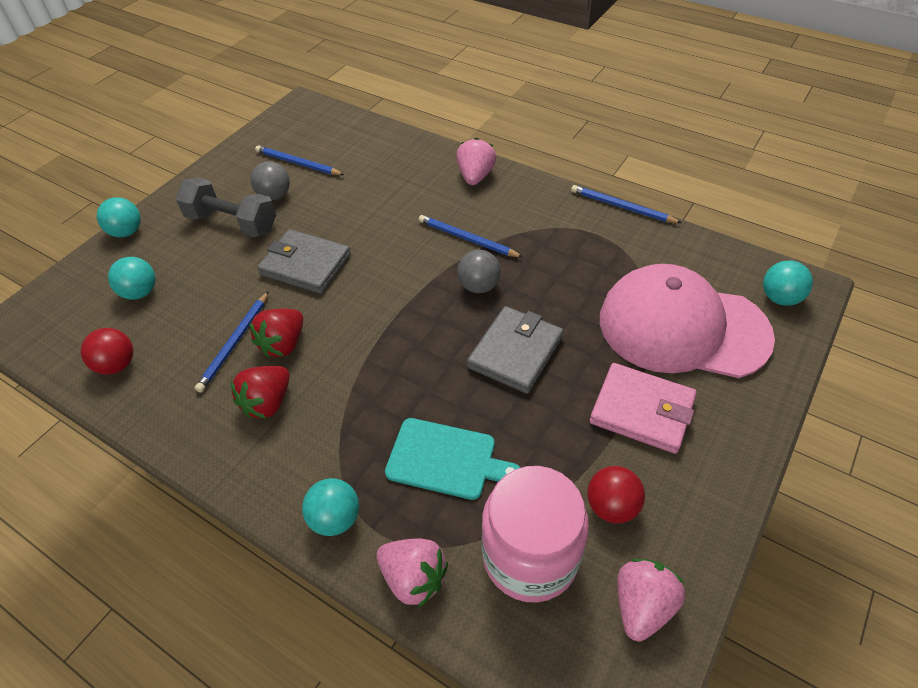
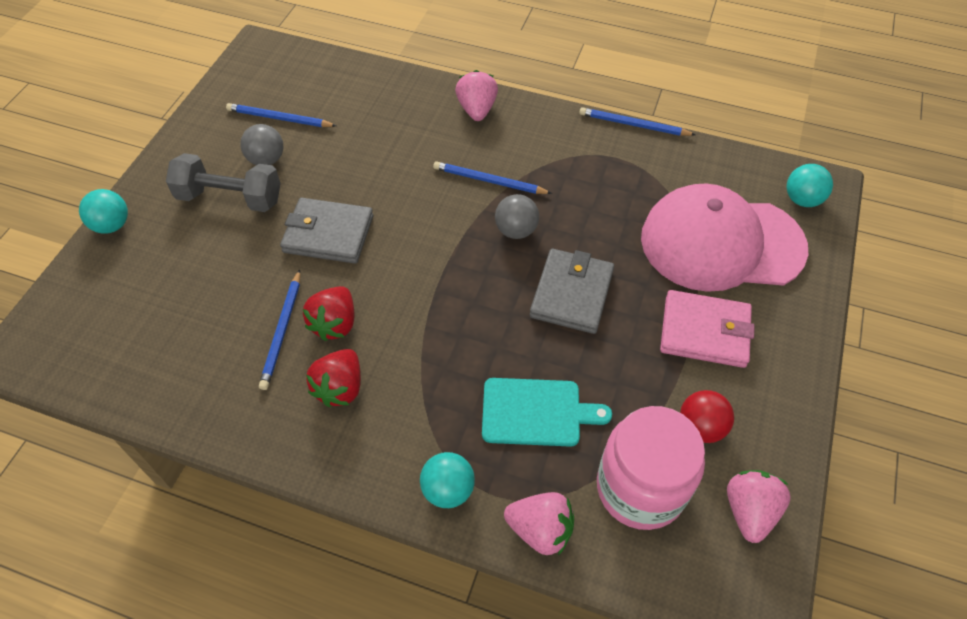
camera: 15 degrees left, 5 degrees up
(117, 365) = (161, 376): red ball -> none
(140, 292) = (155, 292): turquoise ball -> none

